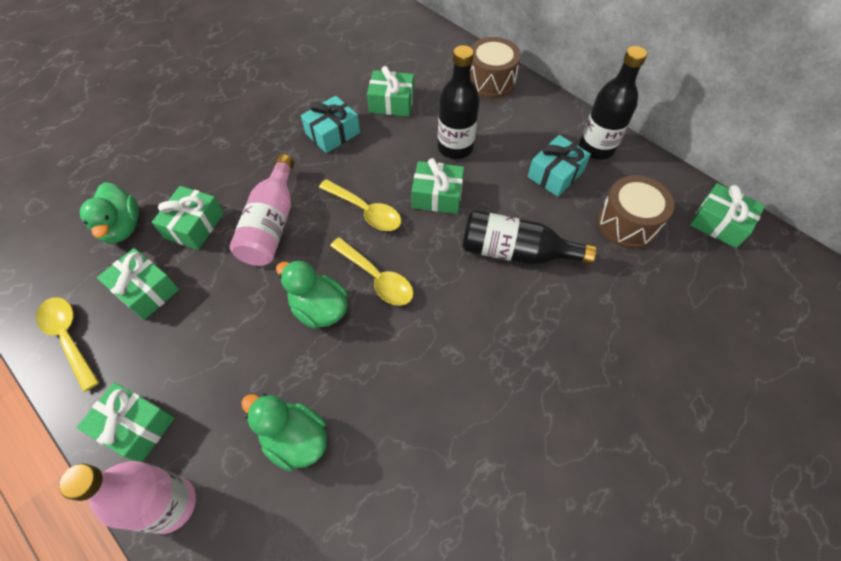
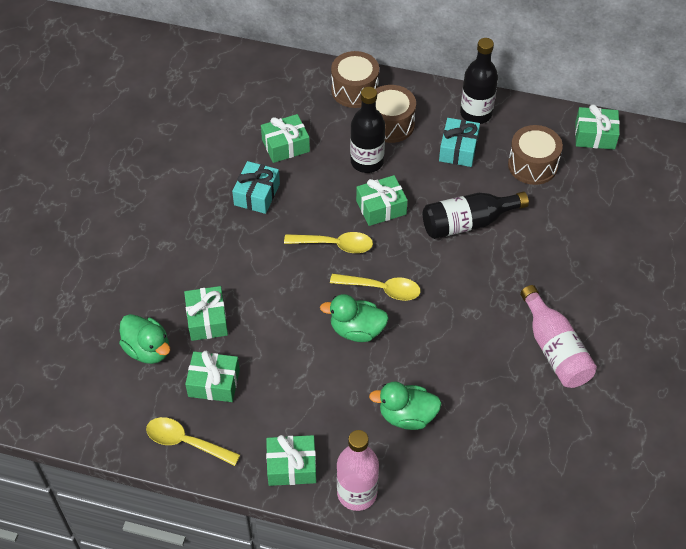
camera: 30 degrees left, 5 degrees down
(271, 224) = (269, 289): pink bottle -> pink bottle (555, 349)
(502, 123) = (390, 124): none -> brown drum

